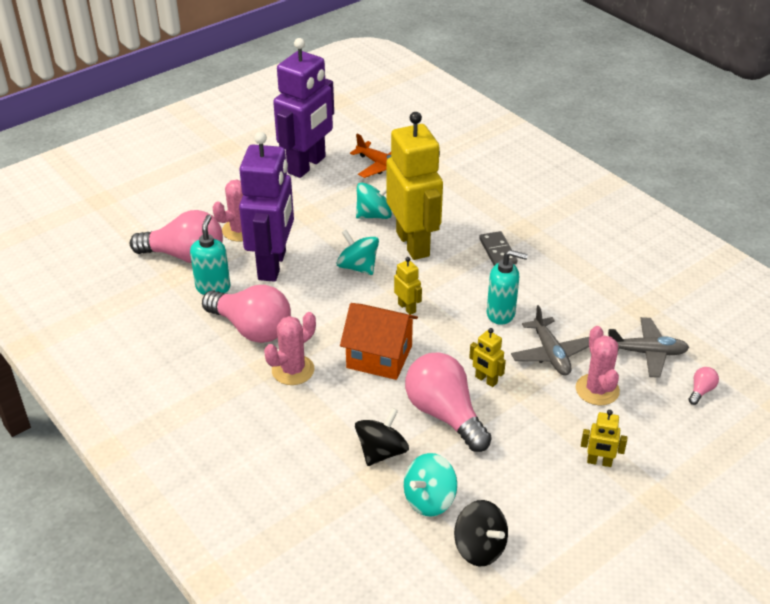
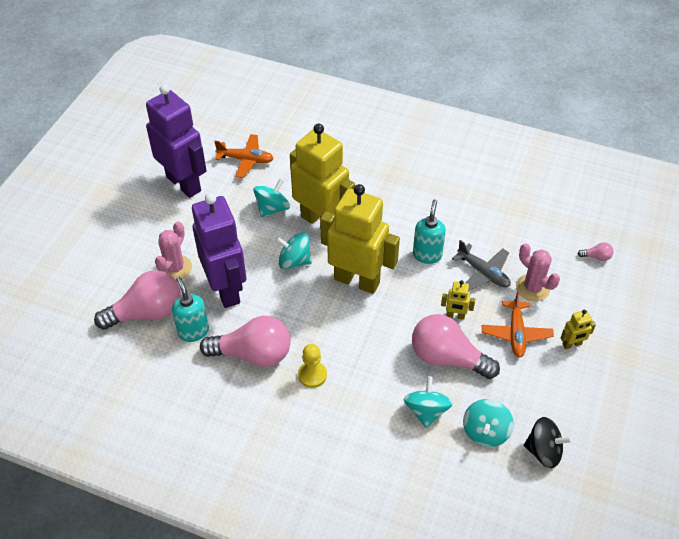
camera: 30 degrees left, 10 degrees up
(293, 370) = (312, 375): pink cactus -> yellow pawn
(307, 165) = (184, 183): purple robot -> purple robot turned 45 degrees counterclockwise
(379, 357) = (367, 332): orange house -> none
(381, 452) = (426, 411): black spinning top -> turquoise spinning top
(407, 308) = (357, 280): yellow robot -> yellow robot, size x2.49
(498, 251) = (387, 202): grey domino -> none
(501, 313) = (427, 255): turquoise soap dispenser -> turquoise soap dispenser turned 60 degrees counterclockwise
(541, 424) = (516, 333): none -> orange plane
(646, 353) = (543, 242): grey plane -> none
(701, 391) = (596, 257): pink light bulb -> pink light bulb turned 90 degrees clockwise

